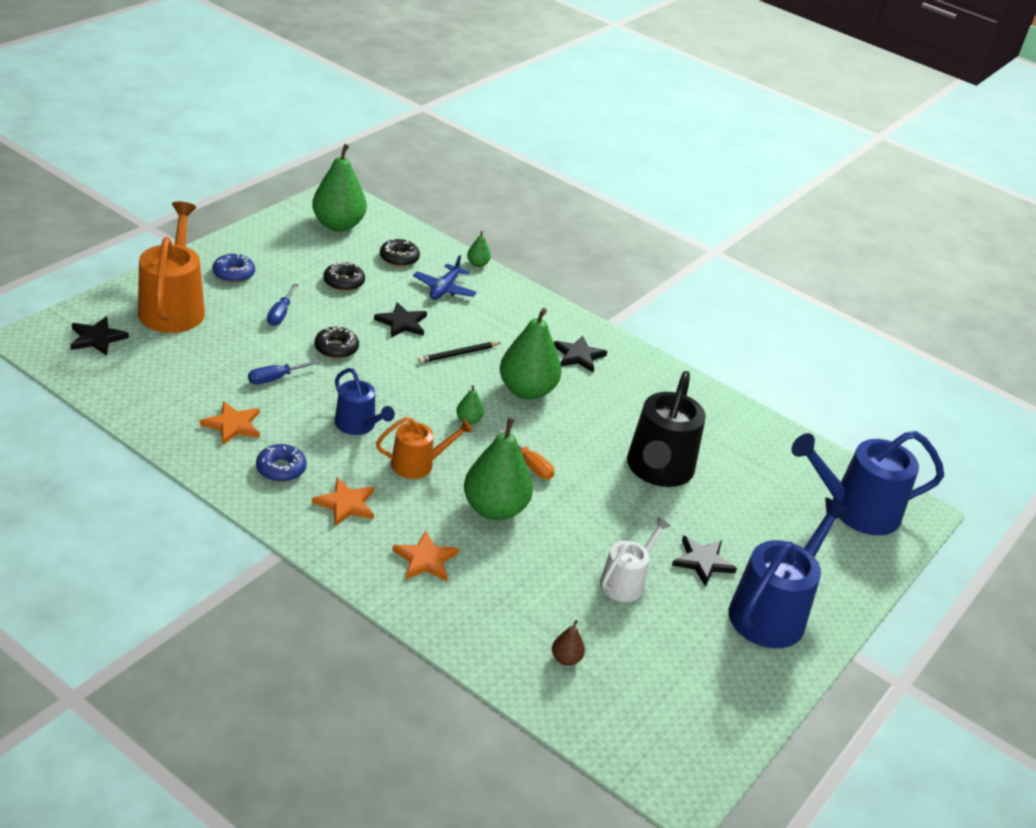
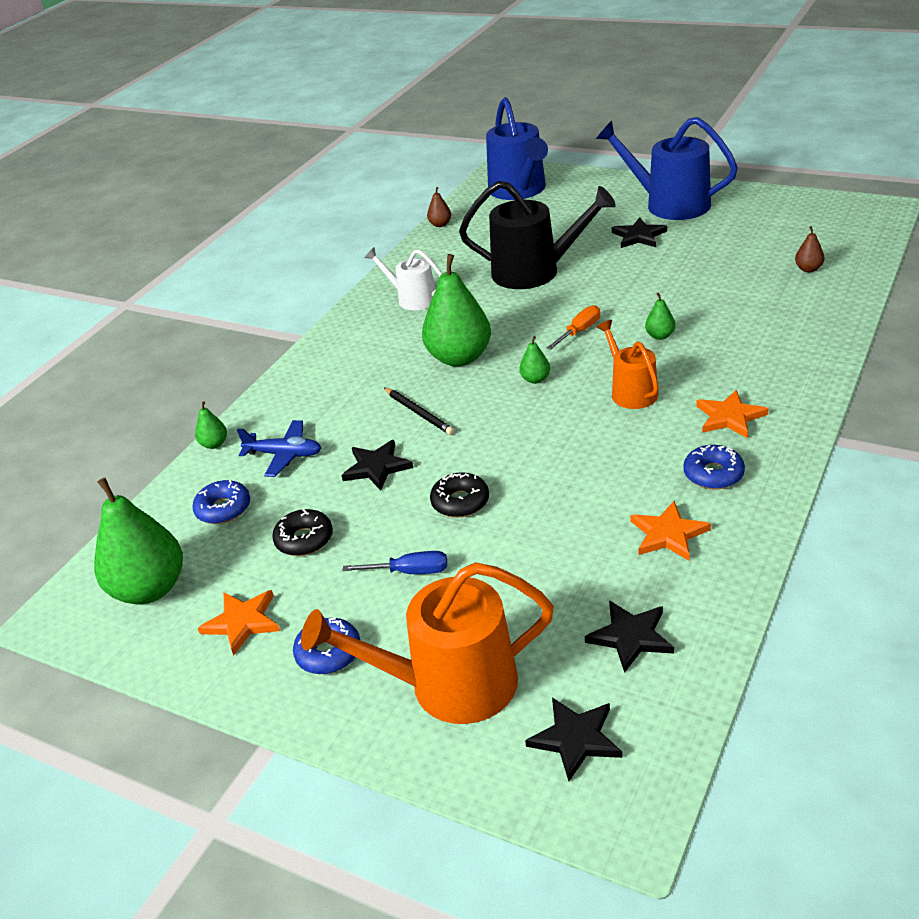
camera: 90 degrees left, 0 degrees up
(276, 378) = (553, 530): blue screwdriver -> none
(358, 425) = (596, 445): blue watering can -> none
(399, 258) = (223, 509): black donut -> blue donut
(425, 559) = (762, 354): orange star -> orange star (242, 622)
(494, 509) = (660, 336): green pear -> green pear, size x0.43
(579, 356) = (377, 341): black star -> black star (630, 637)
(625, 582) = (695, 261): white watering can -> white watering can (413, 299)
(791, 437) = (440, 224): none -> brown pear

